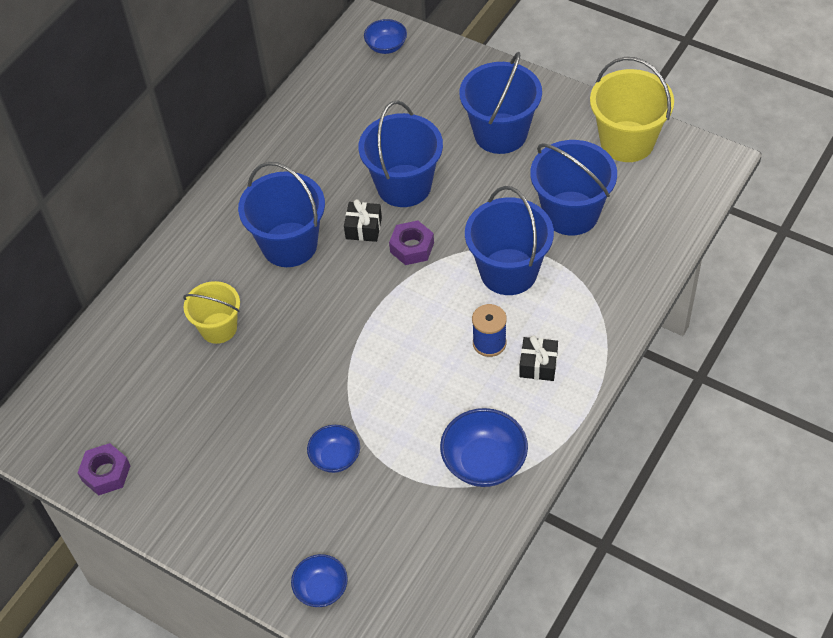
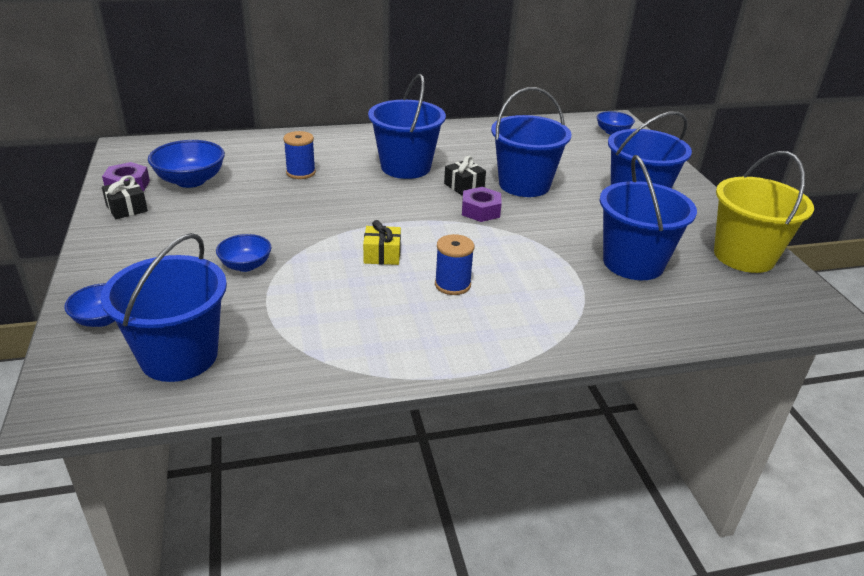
camera: 40 degrees right, 20 degrees down
(218, 328) = (301, 173): yellow bucket -> blue spool
(408, 359) = (382, 255): none -> yellow gift
(484, 462) = (331, 341): blue bowl -> blue bowl (190, 181)
(508, 272) = (531, 261): blue bucket -> blue bucket (179, 356)
(538, 365) = (469, 320): black gift -> black gift (127, 208)

